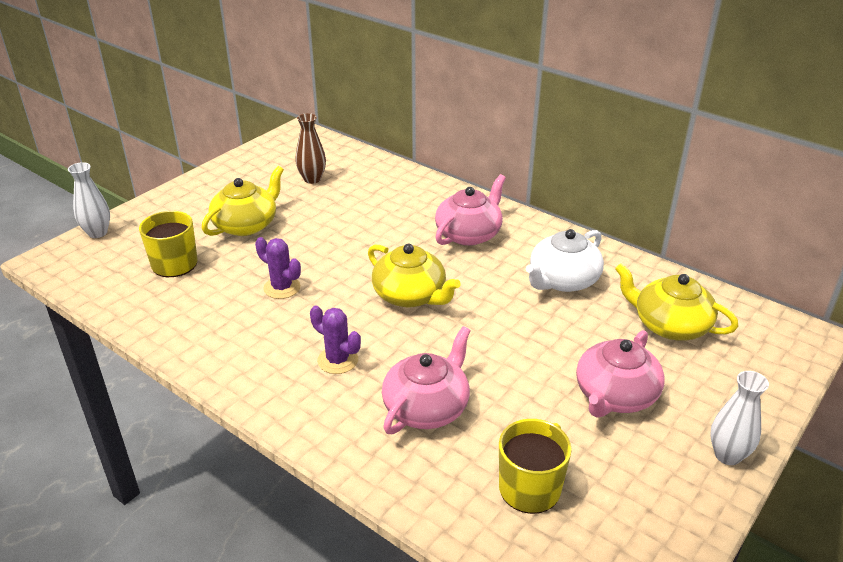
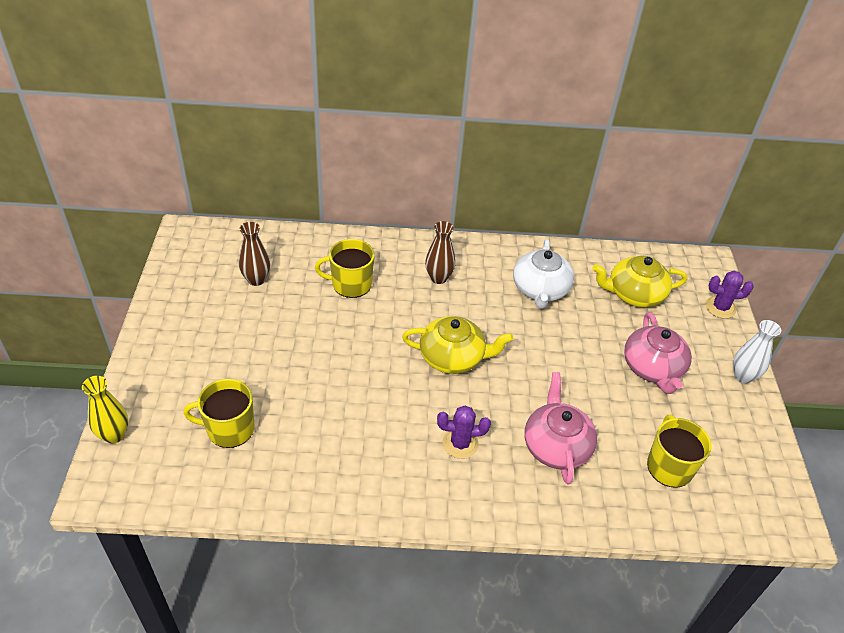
camera: 40 degrees left, 10 degrees up
(97, 233) = (114, 435): white vase -> yellow vase
(246, 225) = (250, 356): yellow teapot -> none
(282, 288) = (349, 402): purple cactus -> purple cactus (720, 307)
(384, 209) = (350, 284): none -> yellow mug
(469, 234) = (438, 278): pink teapot -> brown vase

